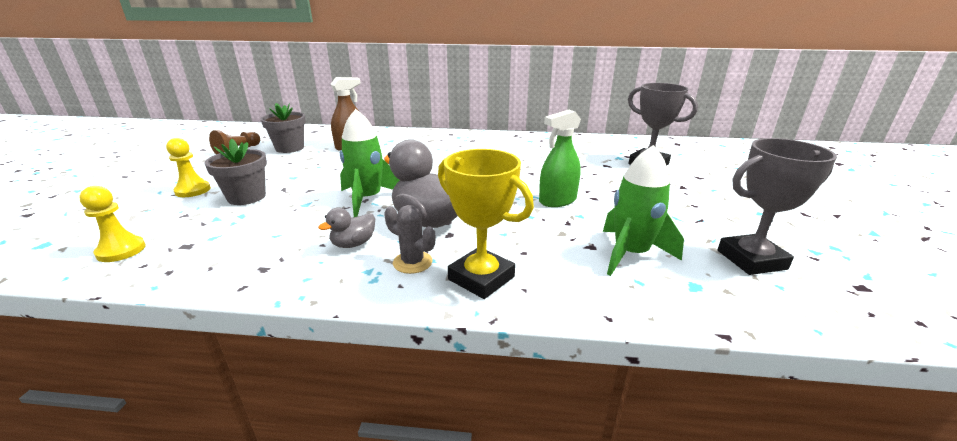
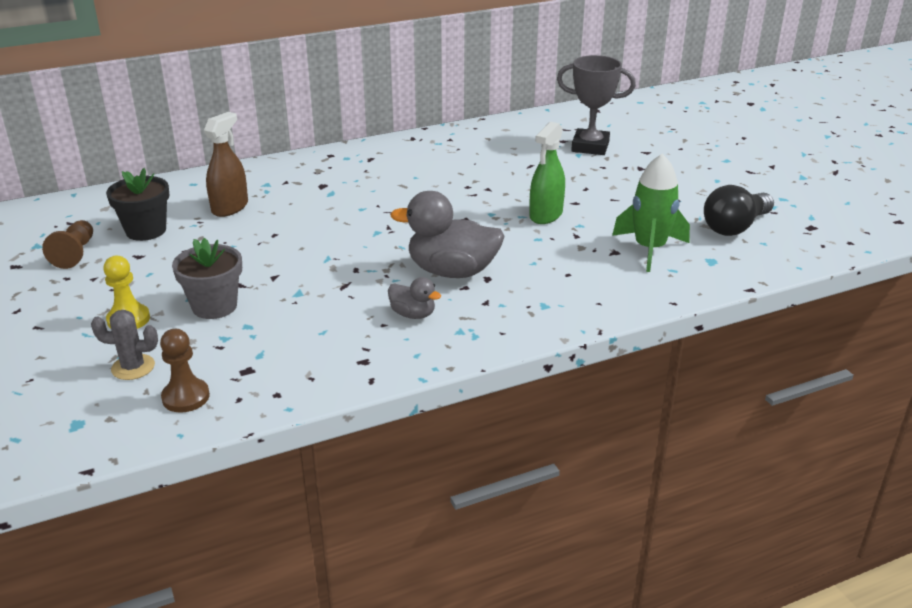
camera: 30 degrees left, 5 degrees up
(121, 251) = (186, 397): yellow pawn -> brown pawn
(289, 148) = (146, 231): grey flower pot -> black flower pot
(353, 244) = (413, 314): grey duck -> grey duck turned 75 degrees counterclockwise
(367, 199) = (358, 268): green rocket -> none
(412, 262) = (488, 312): grey cactus -> grey cactus (133, 367)
(481, 278) = (558, 306): yellow trophy -> none
(751, 260) = (735, 227): grey trophy -> black light bulb

